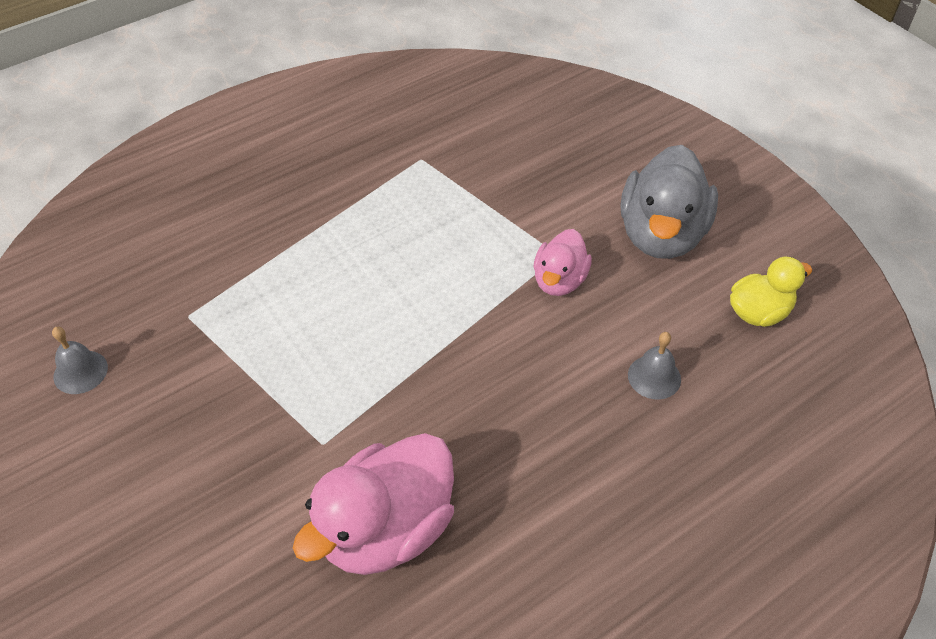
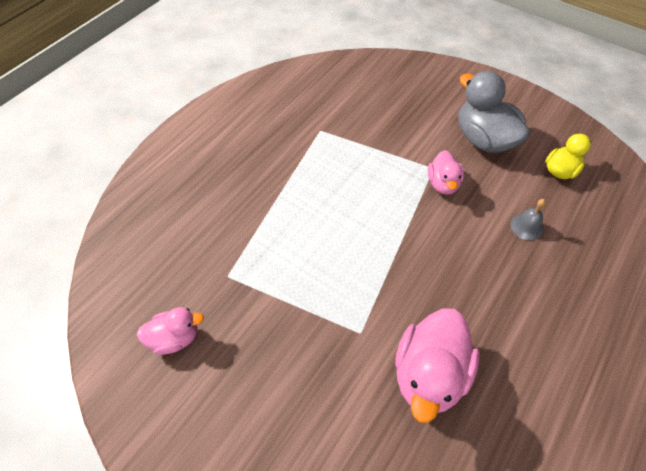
camera: 20 degrees left, 5 degrees up
(80, 372) = (175, 338): grey bell -> pink duck
(661, 234) = (483, 139): grey duck -> grey duck turned 150 degrees clockwise

